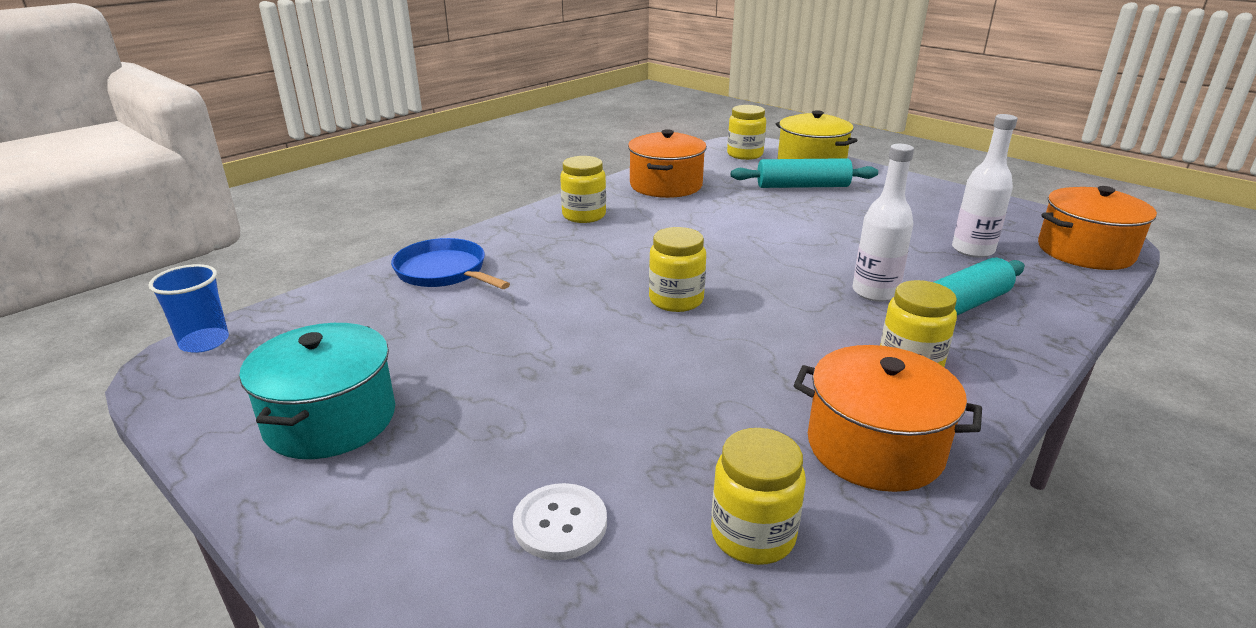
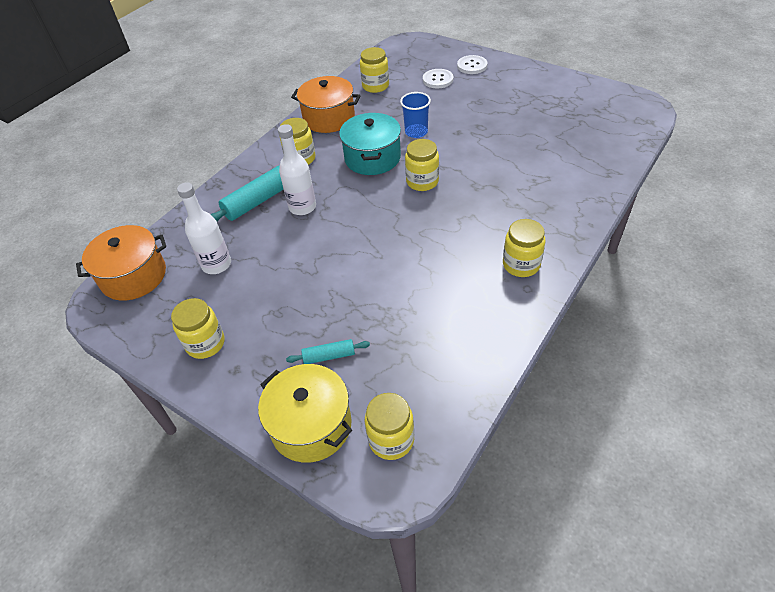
camera: 175 degrees right, 20 degrees up
(204, 342) = (650, 117): blue cup -> blue cup (416, 132)
(330, 419) = (547, 95): turquoise pot -> turquoise pot (372, 158)
(430, 563) = (472, 66): none -> white button
(444, 271) = (577, 183): blue pan -> none
(666, 185) = (467, 334): orange pot -> none
(802, 186) = (329, 356): turquoise rolling pin -> turquoise rolling pin, size x0.56
(937, 201) = (205, 343): none -> yellow jar

